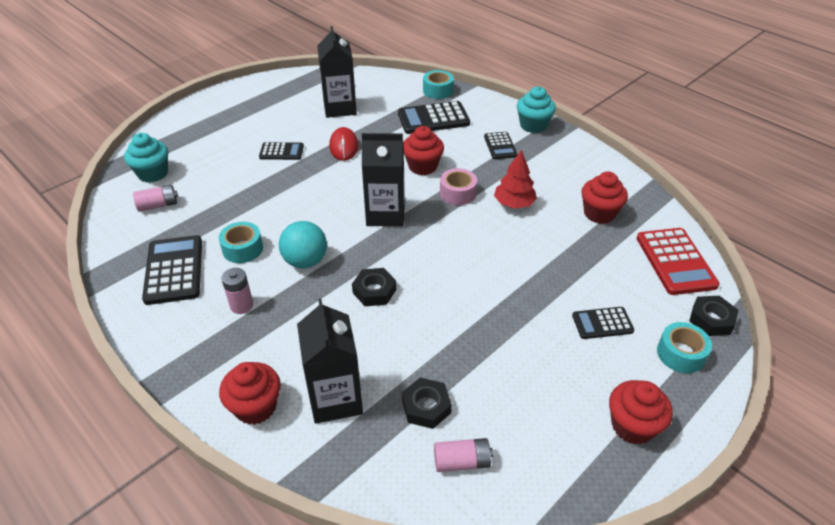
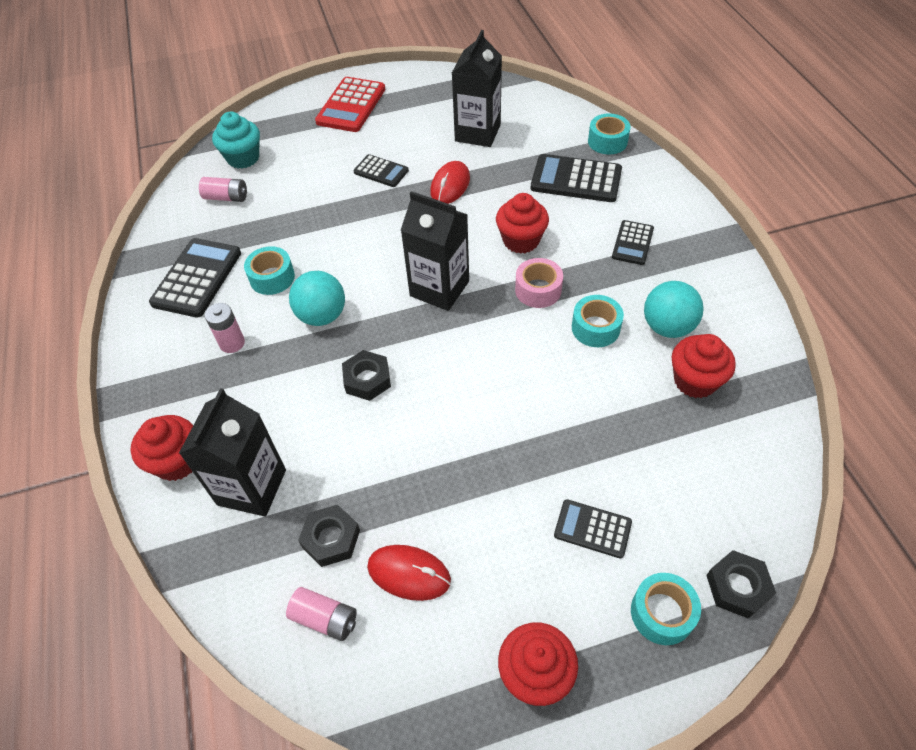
camera: 30 degrees right, 10 degrees up
(501, 404) = (409, 573): none -> red mouse
(514, 203) = (595, 328): red tree -> turquoise tape
(533, 125) = (695, 227): turquoise cupcake -> none
(559, 188) = (667, 327): none -> turquoise ball
(675, 261) = (748, 487): red calculator -> red calculator (351, 105)

